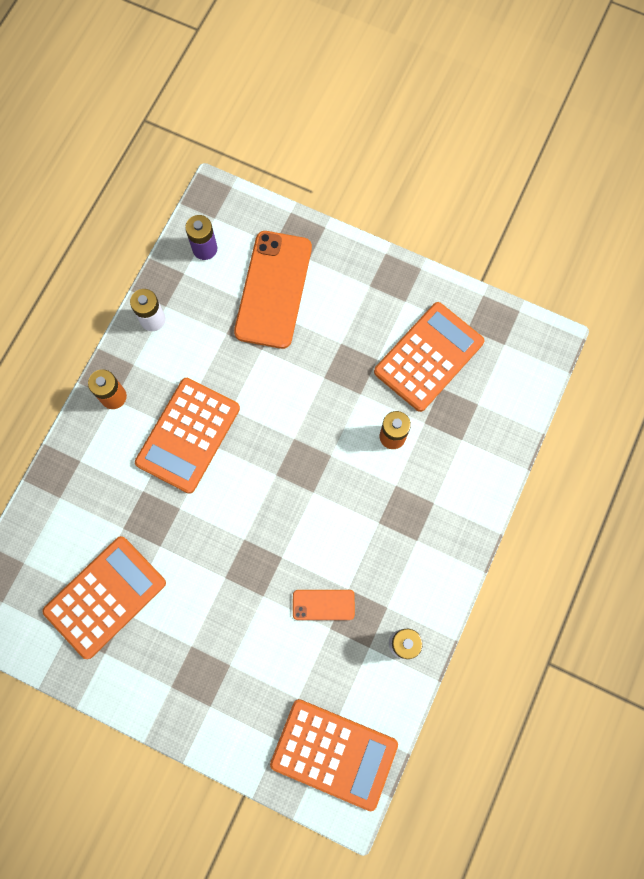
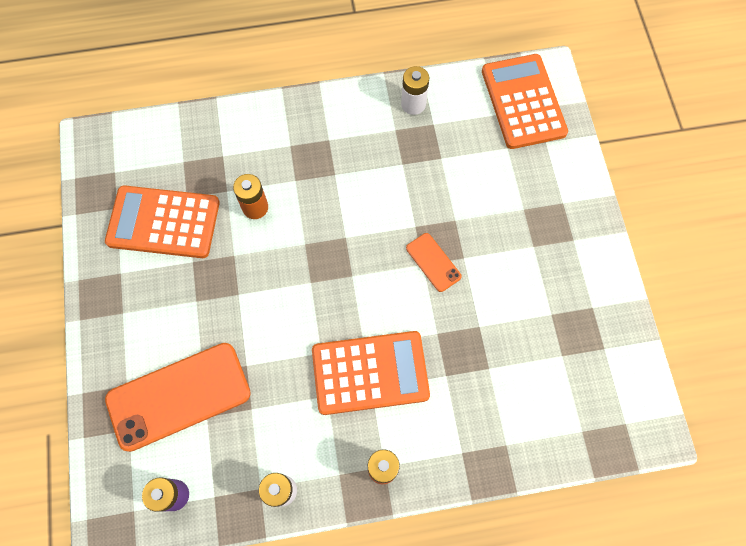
camera: 125 degrees left, 5 degrees down
(105, 597) = (552, 340): orange calculator -> none
(323, 604) = (427, 173): orange phone -> orange phone (433, 262)

